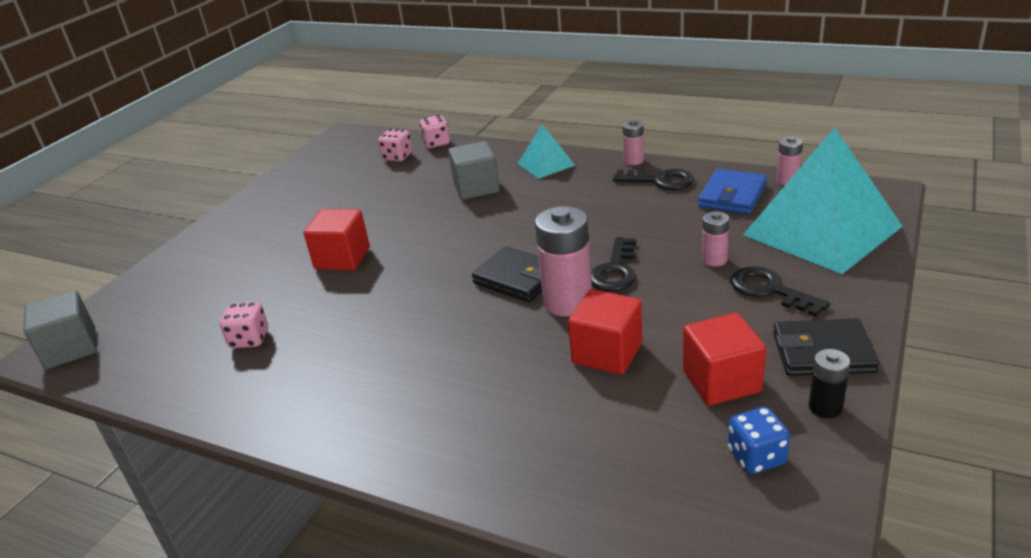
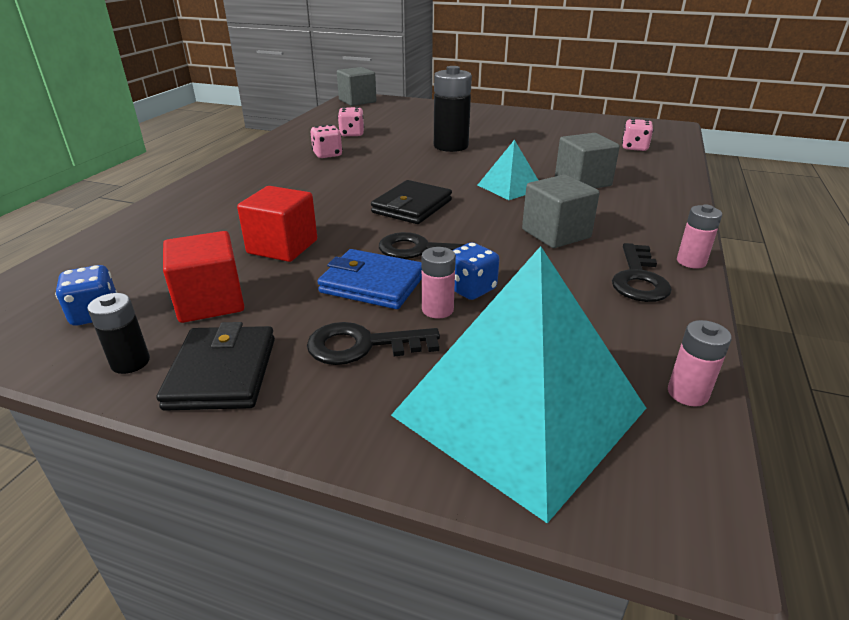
camera: 80 degrees right, 0 degrees up
(342, 258) = (451, 146): red cube -> black battery
(436, 143) = (674, 160): pink dice -> pink dice (327, 155)
(545, 164) = (652, 210): turquoise pyramid -> turquoise pyramid (510, 187)
(568, 302) = (368, 228): pink battery -> none
(586, 206) = (556, 234): none -> grey cube
(681, 246) = (470, 289): none -> blue dice
(732, 196) = (613, 334): blue wallet -> blue wallet (372, 284)
(770, 290) = (362, 345): black key -> black key turned 135 degrees counterclockwise

